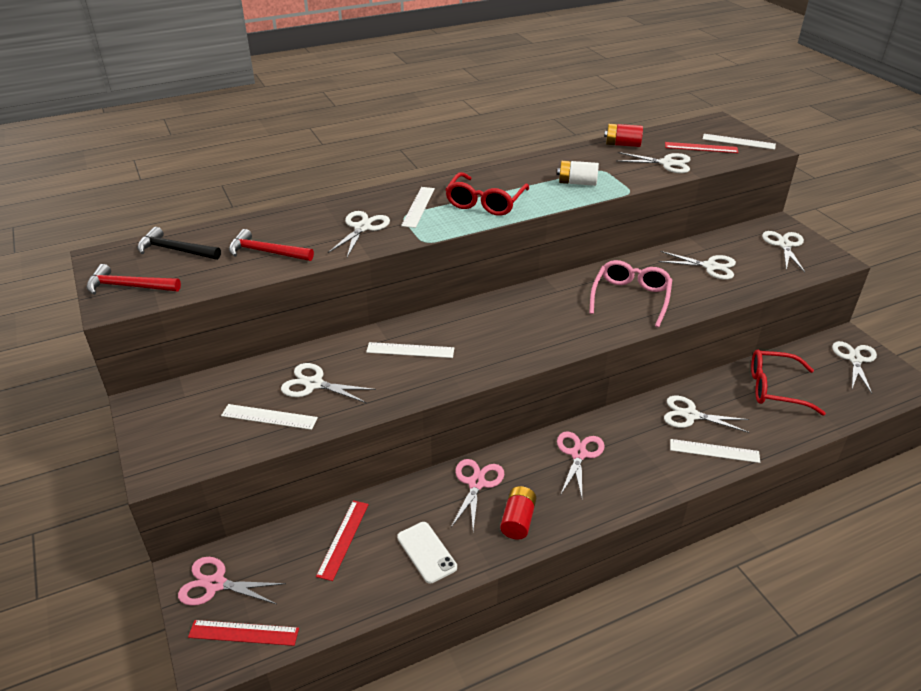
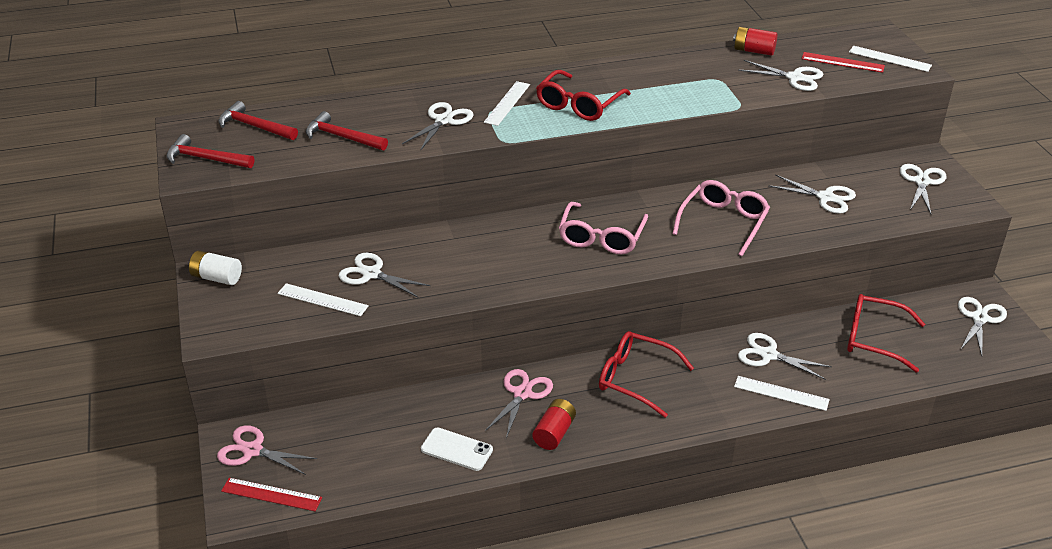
camera: 10 degrees right, 0 degrees up
(175, 250) = (255, 126): black hammer -> red hammer
(343, 539) = (379, 427): red ruler -> none
(410, 350) = (475, 251): white ruler -> none
(426, 552) = (456, 449): white phone -> white phone turned 45 degrees counterclockwise
(525, 323) = (601, 237): none -> pink glasses
(577, 183) = (685, 91): white battery -> white battery (217, 278)
(578, 454) = (635, 379): pink scissors -> red glasses

